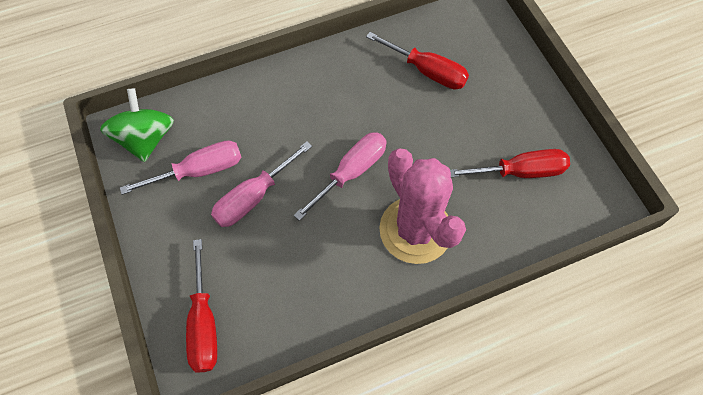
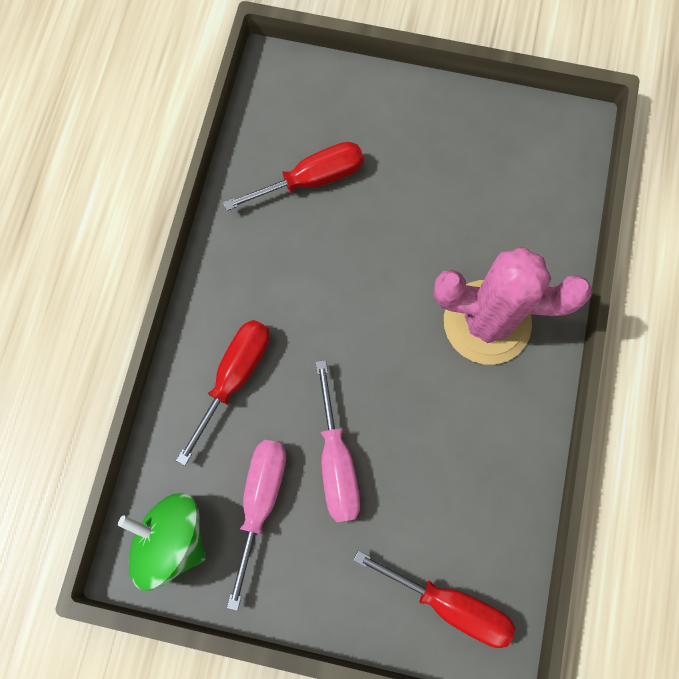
camera: 55 degrees left, 10 degrees up
(351, 172) = (378, 340): pink screwdriver -> none
(520, 172) = (491, 179): red screwdriver -> red screwdriver (235, 377)

